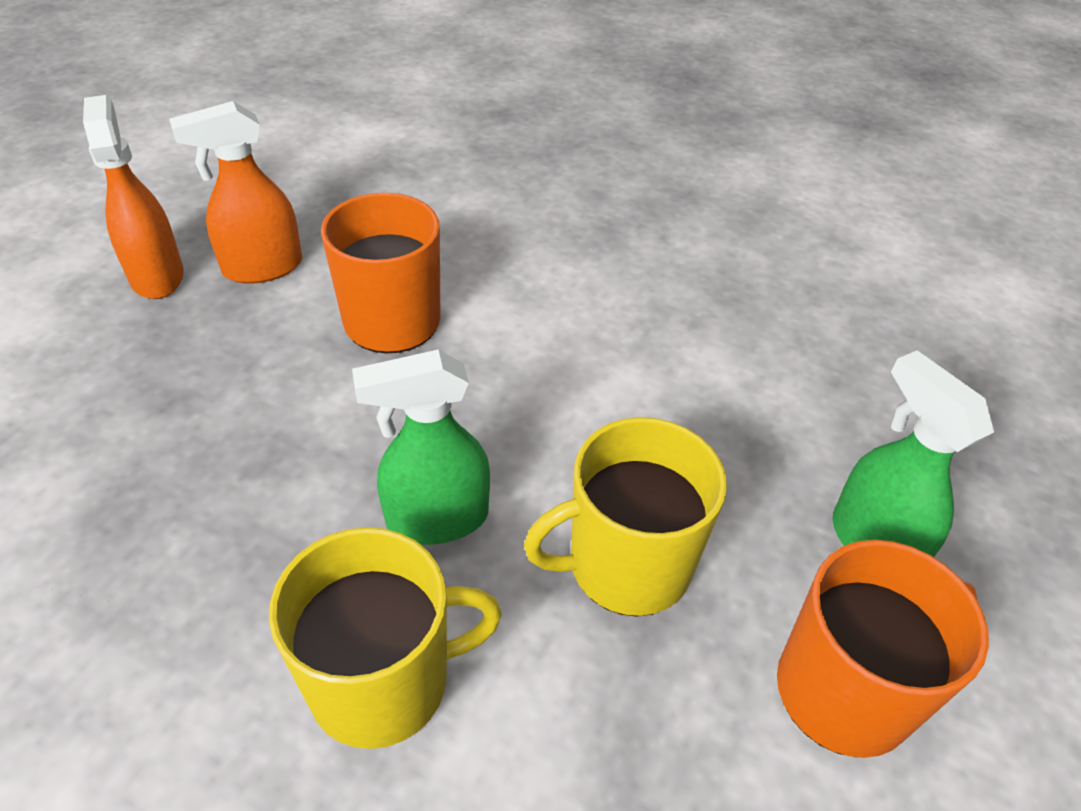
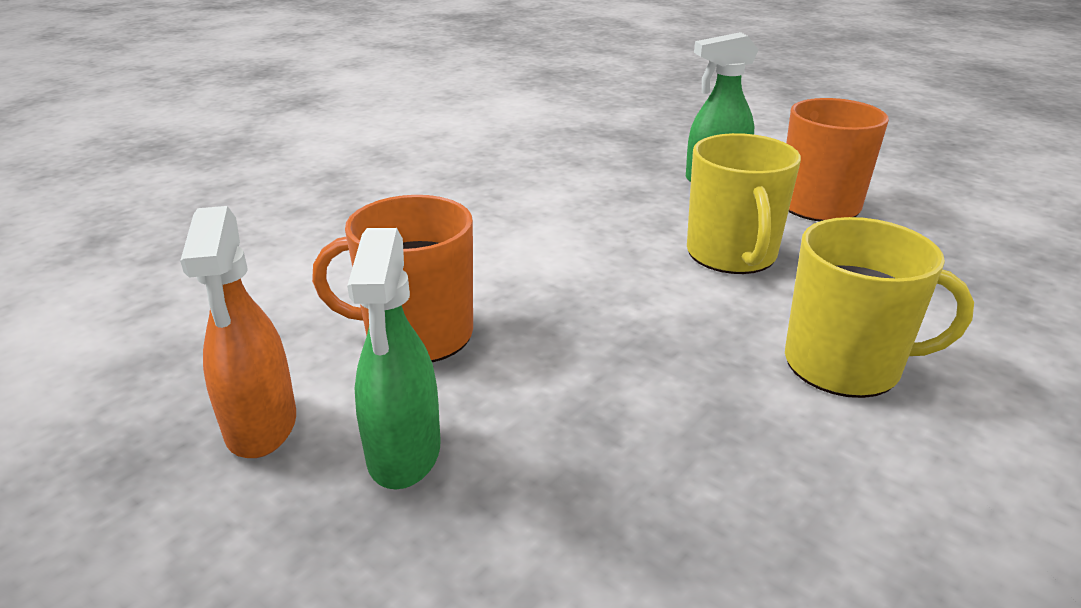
camera: 75 degrees left, 15 degrees down
(157, 276) = (205, 534): orange spray bottle -> none
(383, 681) = (845, 365): yellow mug -> yellow mug turned 105 degrees clockwise
(436, 519) = (686, 328): green spray bottle -> green spray bottle (404, 454)

